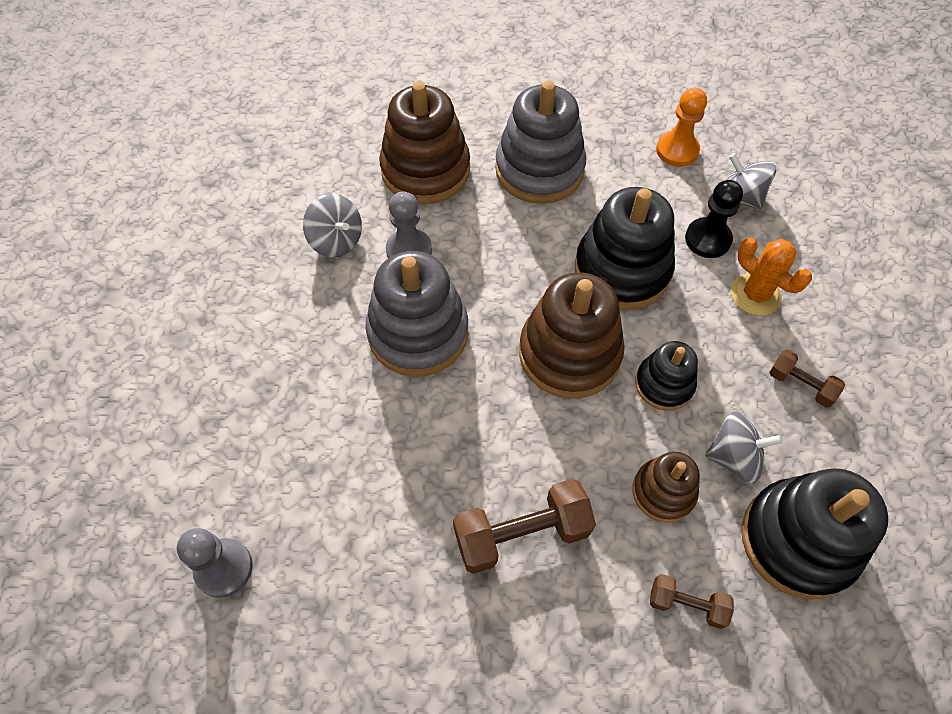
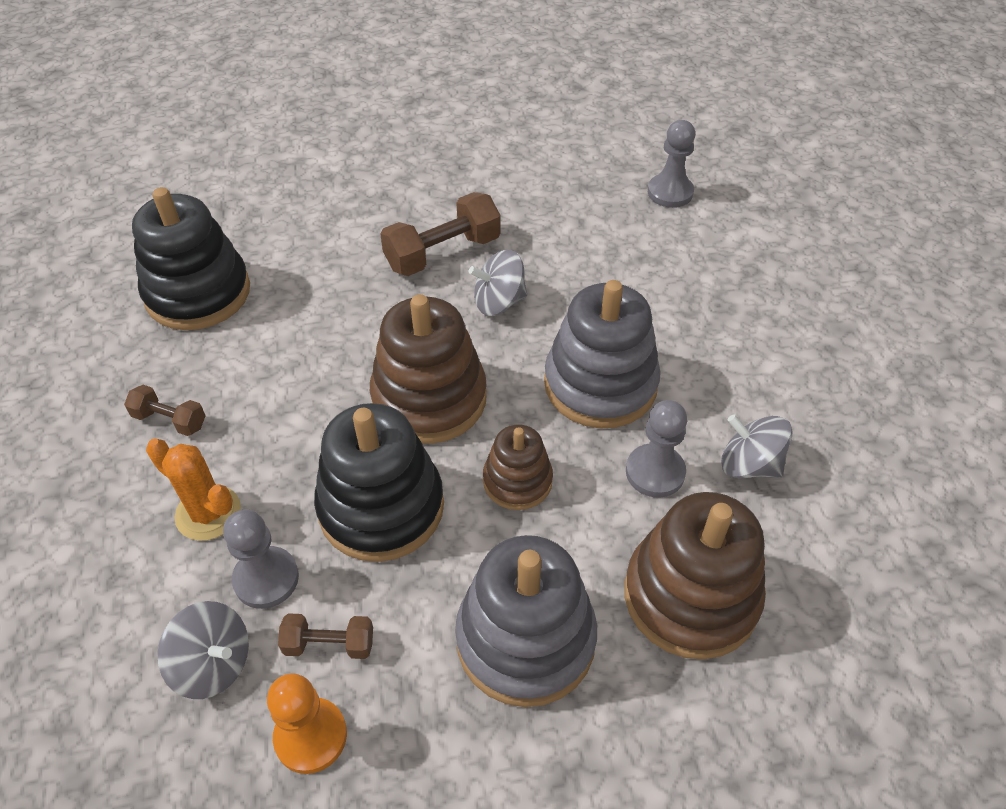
camera: 165 degrees right, 10 degrees down
(663, 492) = (320, 303): brown stacking toy -> brown stacking toy (517, 481)
(664, 384) = (322, 390): black stacking toy -> none
(686, 604) = (299, 238): brown dumbbell -> brown dumbbell (329, 644)
(708, 239) = (266, 579): black pawn -> grey pawn
(734, 457) = (251, 341): grey spinning top -> grey spinning top (499, 302)

